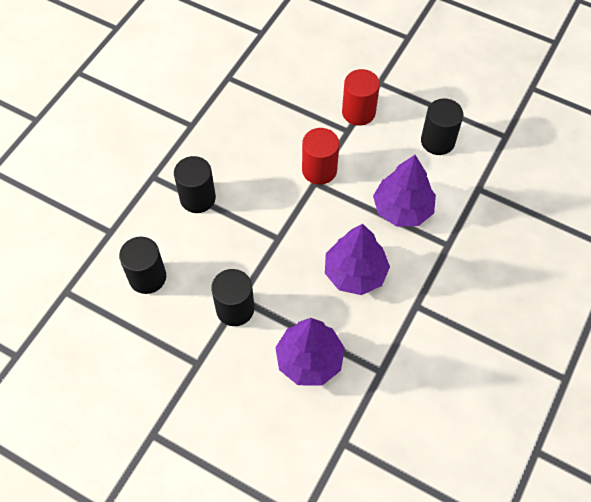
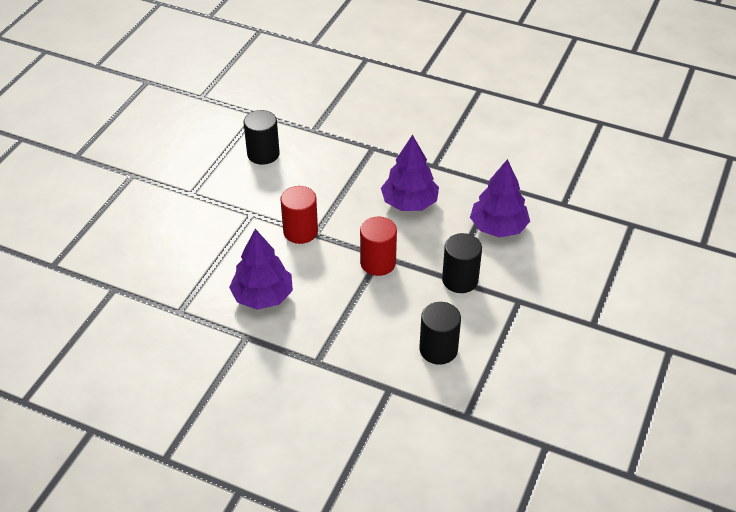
camera: 95 degrees left, 15 degrees down
(197, 198) = (341, 320): black cylinder -> none
(358, 112) = (229, 207): red cylinder -> red cylinder (378, 263)
(402, 209) = (339, 175): purple tree -> purple tree (262, 296)

